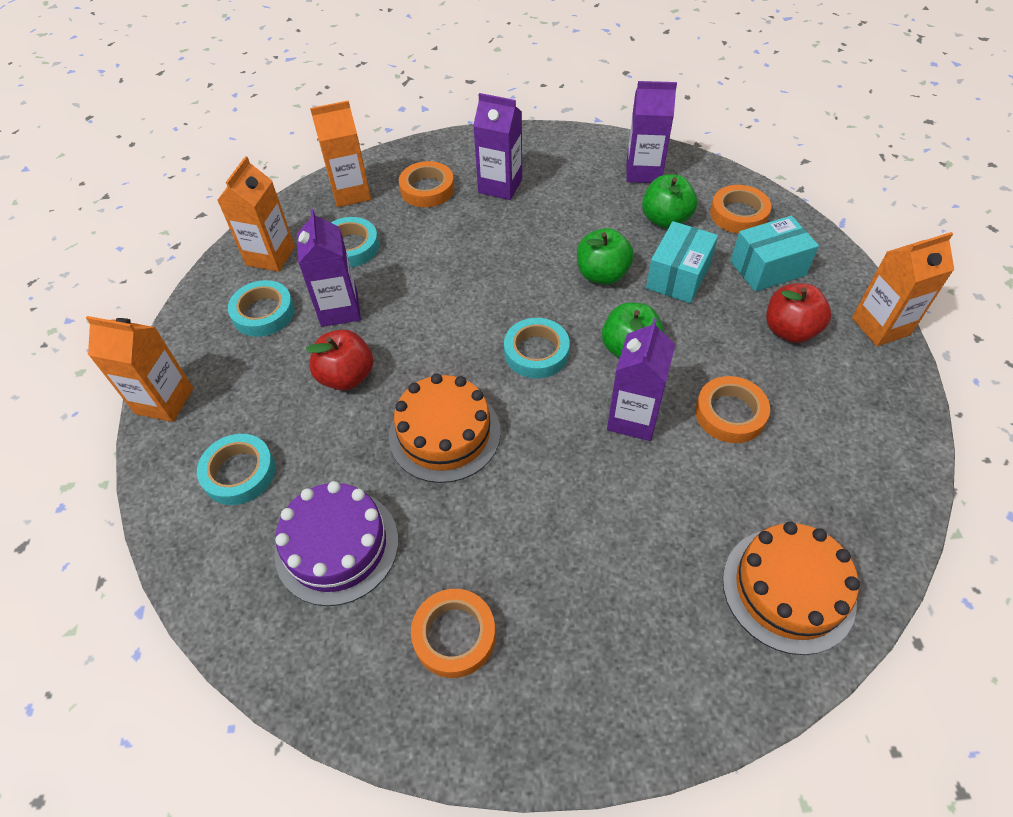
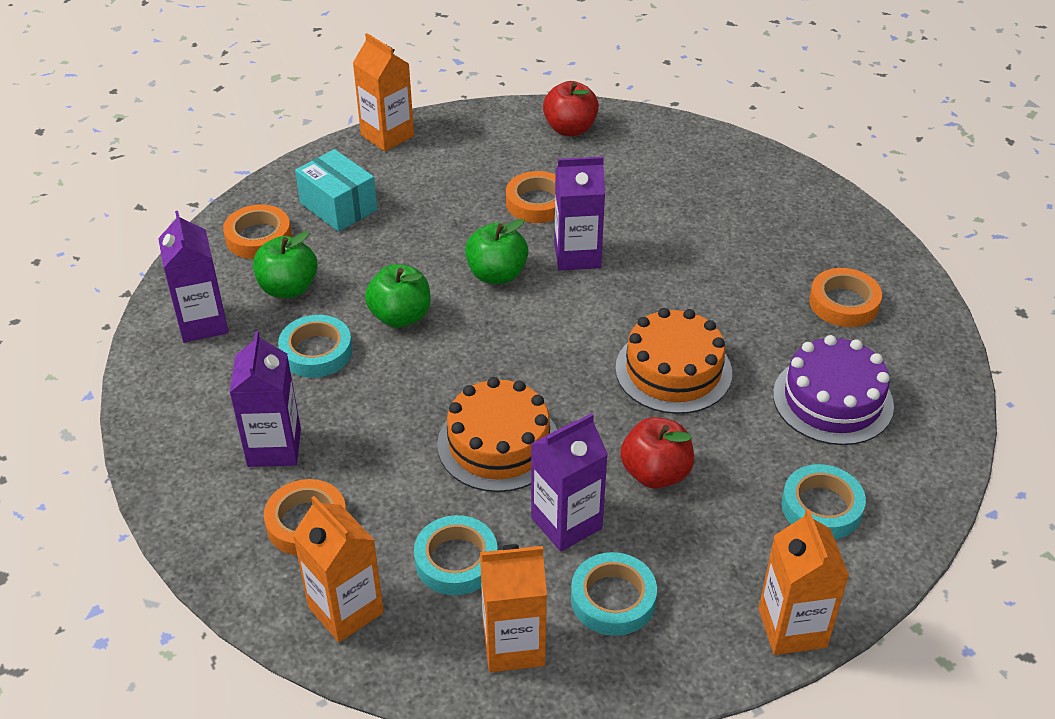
camera: 115 degrees left, 10 degrees down
(536, 352) = (537, 336): turquoise tape -> turquoise tape (316, 352)
(678, 276) = (378, 262): turquoise box -> none
(788, 589) = (679, 154): orange cake -> orange cake (498, 444)
(789, 330) = (418, 183): red apple -> red apple (570, 129)

